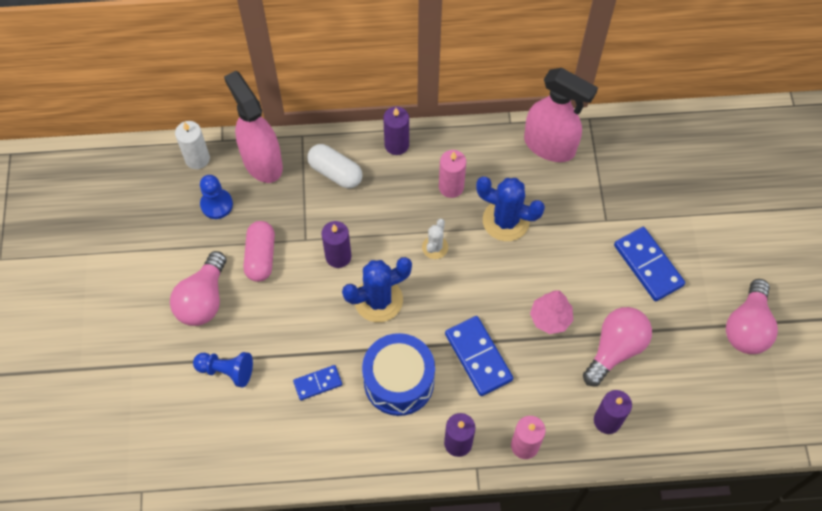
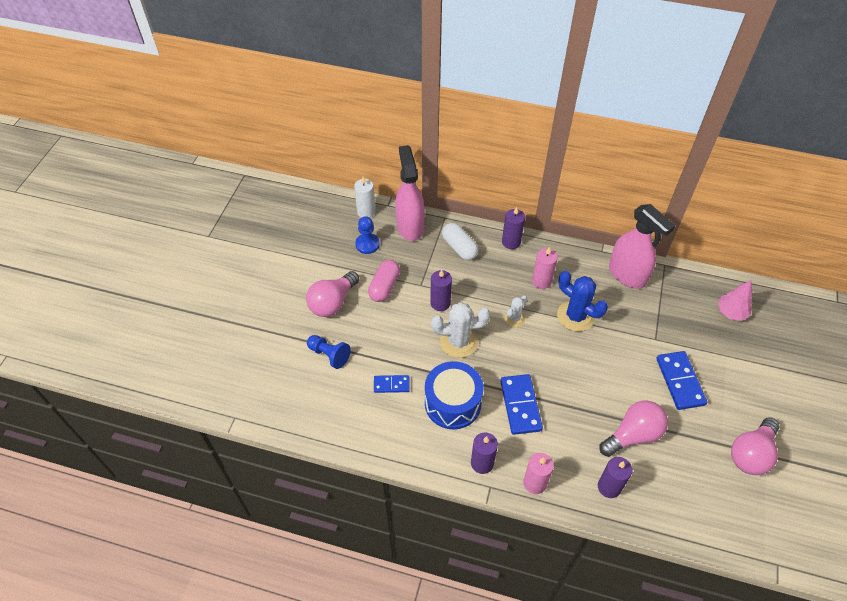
camera: 20 degrees right, 10 degrees down
(378, 300) = (458, 341): blue cactus -> white cactus
(550, 318) = (587, 395): pink tree -> pink tree (731, 312)

